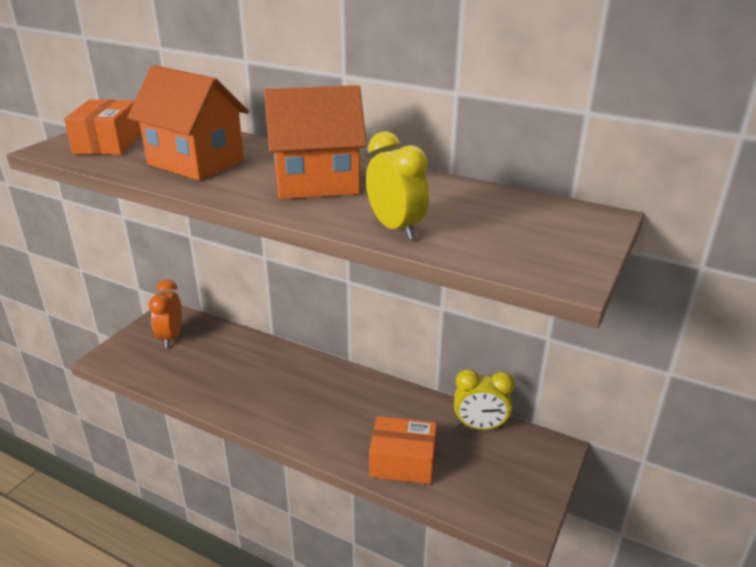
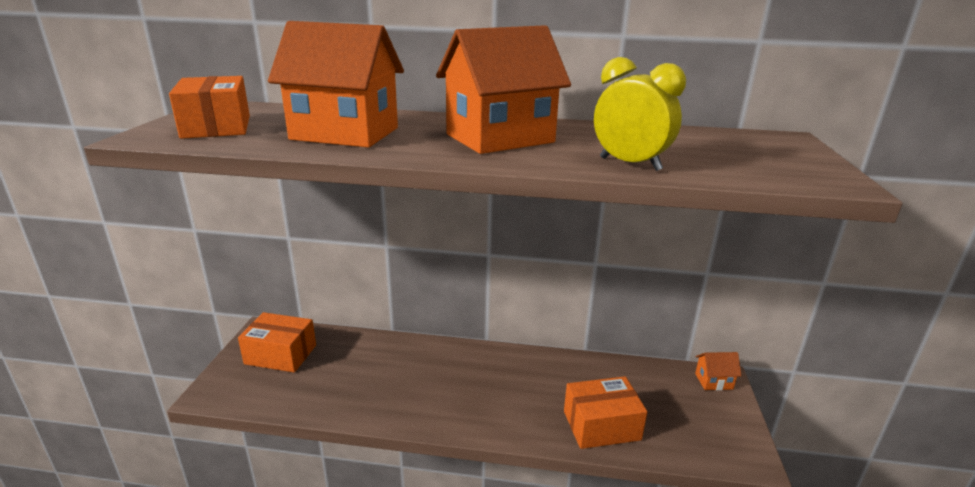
camera: 20 degrees left, 5 degrees down
(171, 337) = (280, 354): orange clock -> orange box
(479, 426) = (646, 374): yellow clock -> none
(544, 449) = (713, 381): none -> orange house

